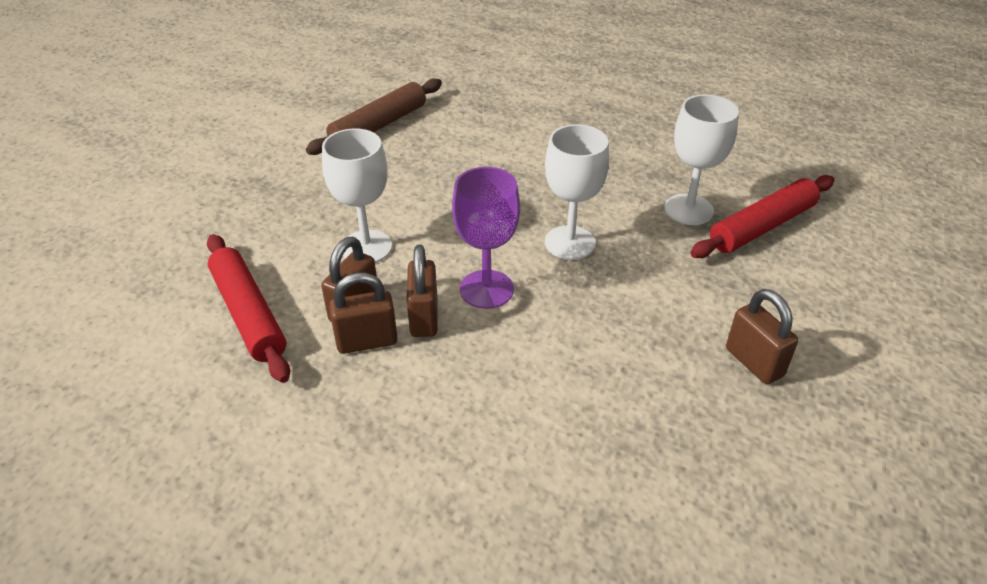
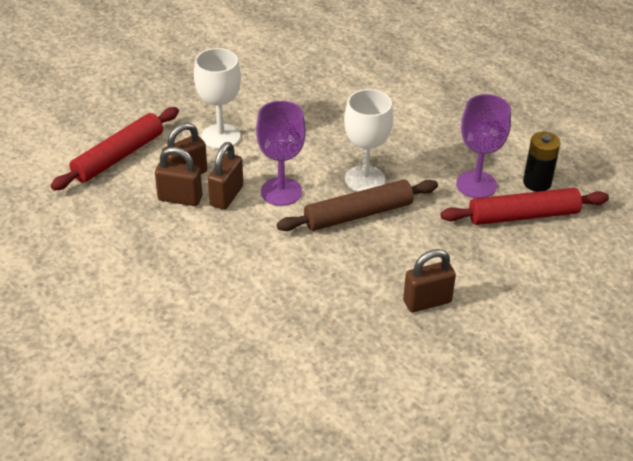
camera: 25 degrees right, 0 degrees up
(248, 314) = (118, 156): red rolling pin -> red rolling pin turned 45 degrees clockwise
(379, 126) = (290, 48): brown rolling pin -> brown rolling pin (358, 214)
(688, 209) = (476, 184): white goblet -> purple goblet
(744, 188) = (537, 183): none -> black battery
(754, 362) = (427, 302): brown padlock -> brown padlock turned 75 degrees clockwise

